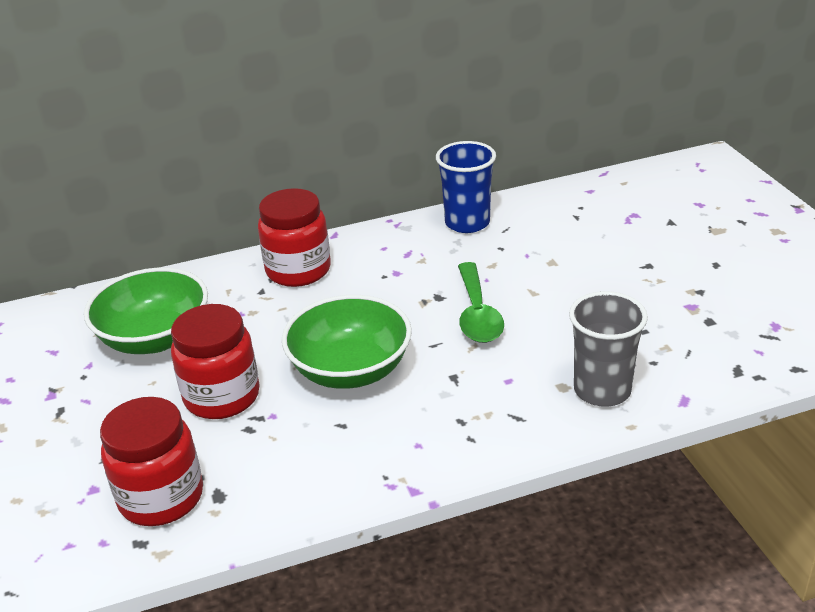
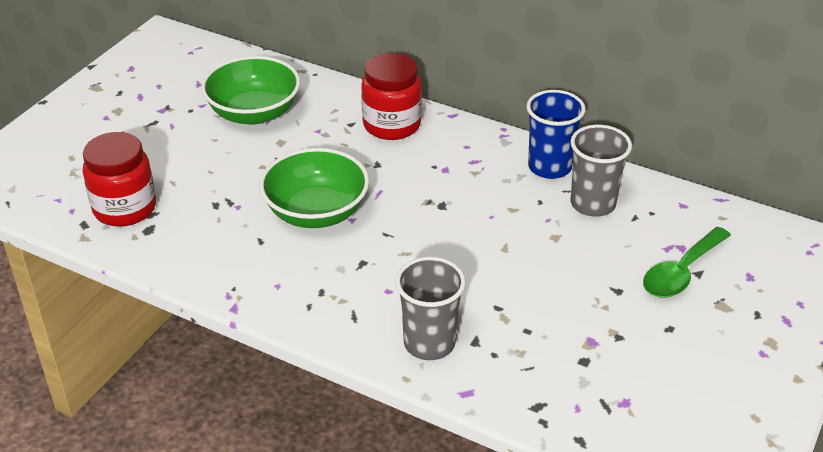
camera: 45 degrees right, 5 degrees up
(222, 397) = (231, 175): red jar -> none
(477, 314) = (444, 235): green spoon -> green spoon (681, 272)
(537, 226) = (593, 204): none -> grey cup

